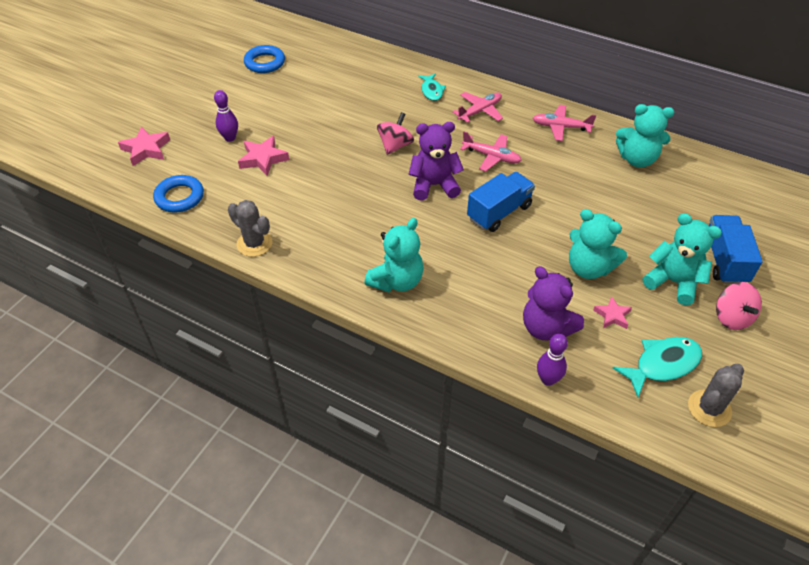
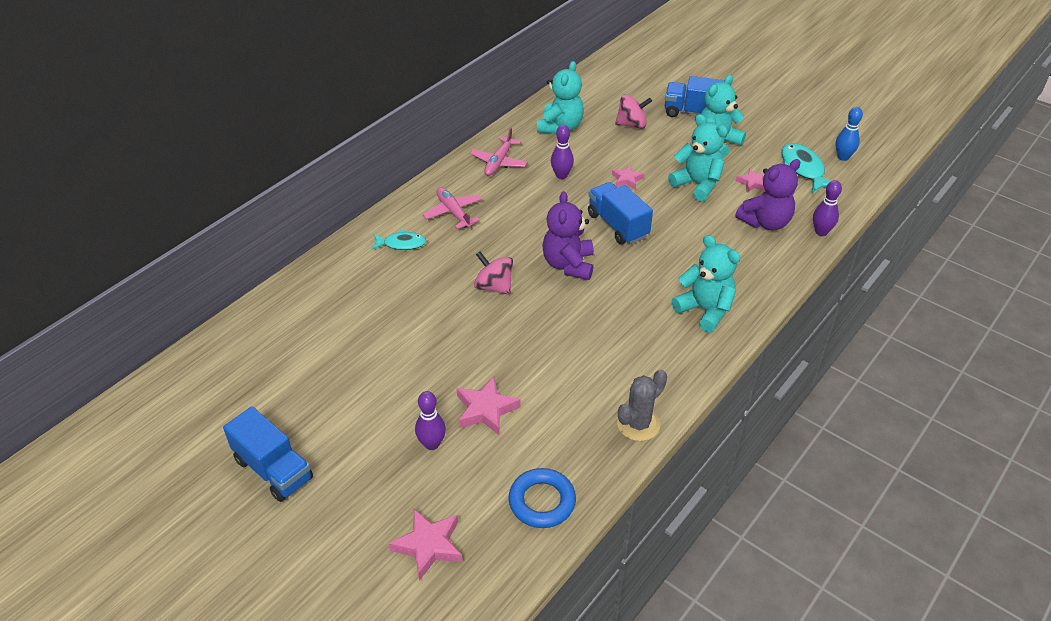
camera: 80 degrees left, 5 degrees down
(207, 76) = (273, 469): none -> blue truck
(265, 63) = (269, 399): blue ring -> none
(491, 156) = (532, 216): pink plane -> none
(559, 168) = (561, 175): none -> purple bowling pin
(573, 213) = (627, 179): none -> pink star
(588, 268) = (697, 184): turquoise teddy bear -> turquoise teddy bear turned 90 degrees counterclockwise
(709, 408) = (843, 157): grey cactus -> blue bowling pin
(731, 317) = (755, 124): pink spinning top -> pink spinning top (632, 124)

